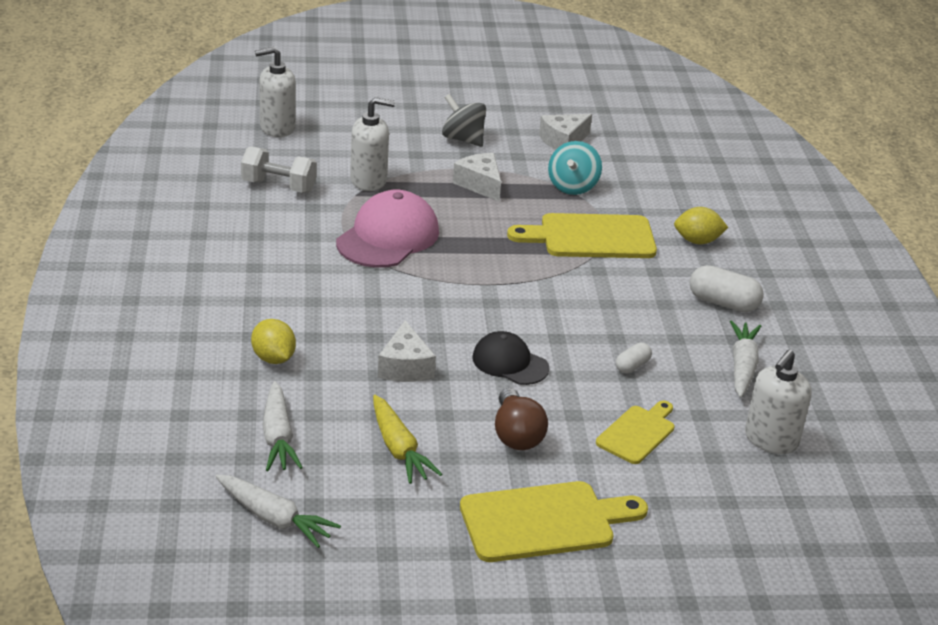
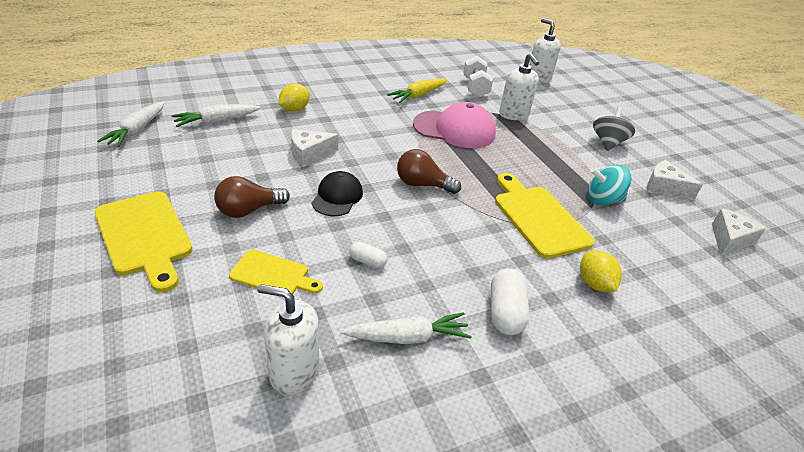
camera: 70 degrees right, 5 degrees up
(398, 448) = (217, 163): yellow carrot -> yellow carrot (418, 95)
(480, 184) = (557, 157): white cheese -> white cheese (729, 240)
(505, 295) = (422, 185): none -> brown light bulb

